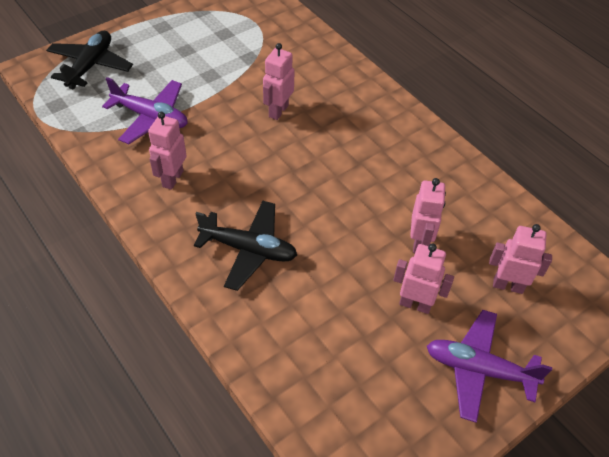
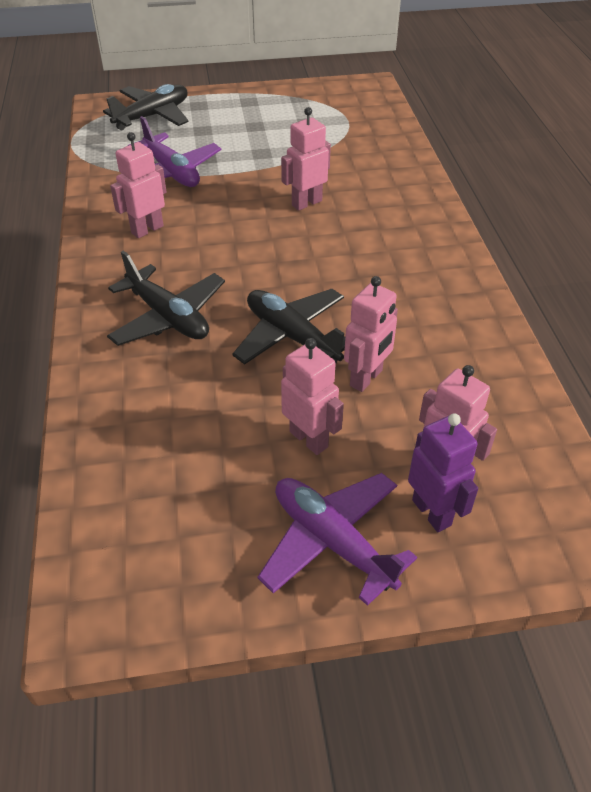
camera: 30 degrees right, 5 degrees down
(348, 230) = (292, 336): none -> black plane
(521, 321) = (432, 512): none -> purple robot

